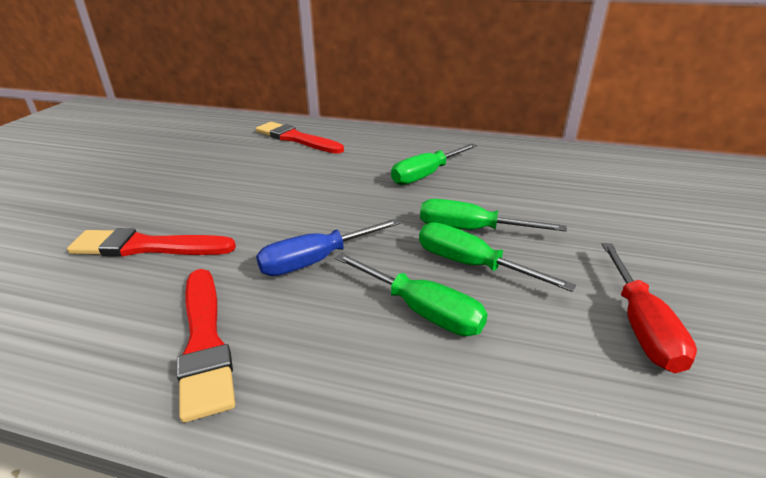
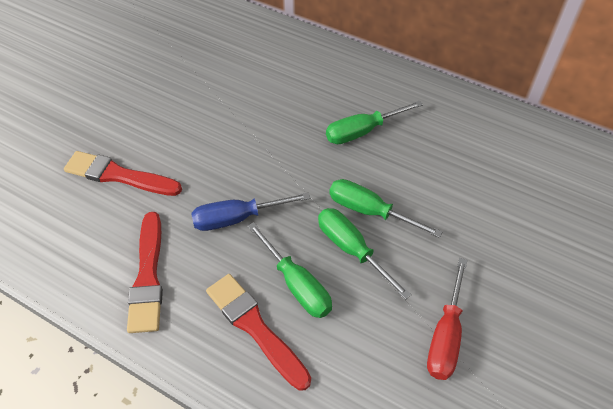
camera: 15 degrees right, 20 degrees up
(296, 139) = (261, 51): red brush -> red brush (255, 327)

